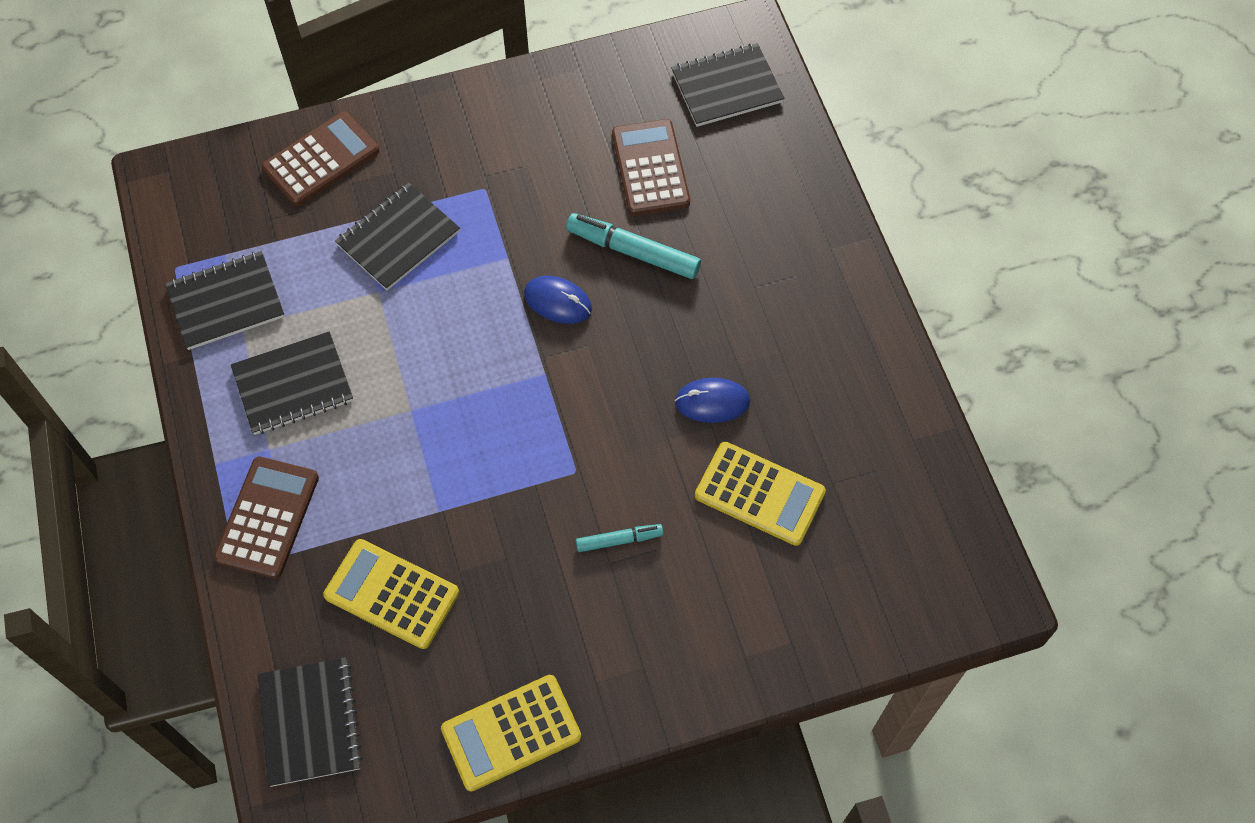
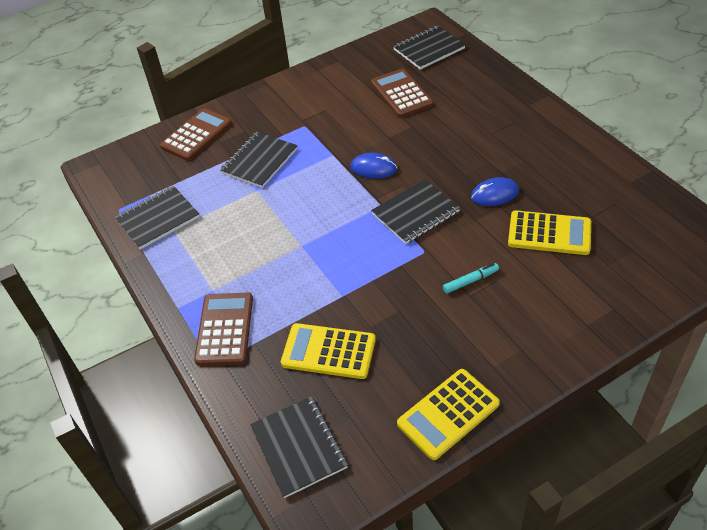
camera: 10 degrees left, 15 degrees down
(293, 385) = (217, 251): black notebook -> black notebook (415, 213)
(633, 252) = (409, 134): turquoise marker -> none

